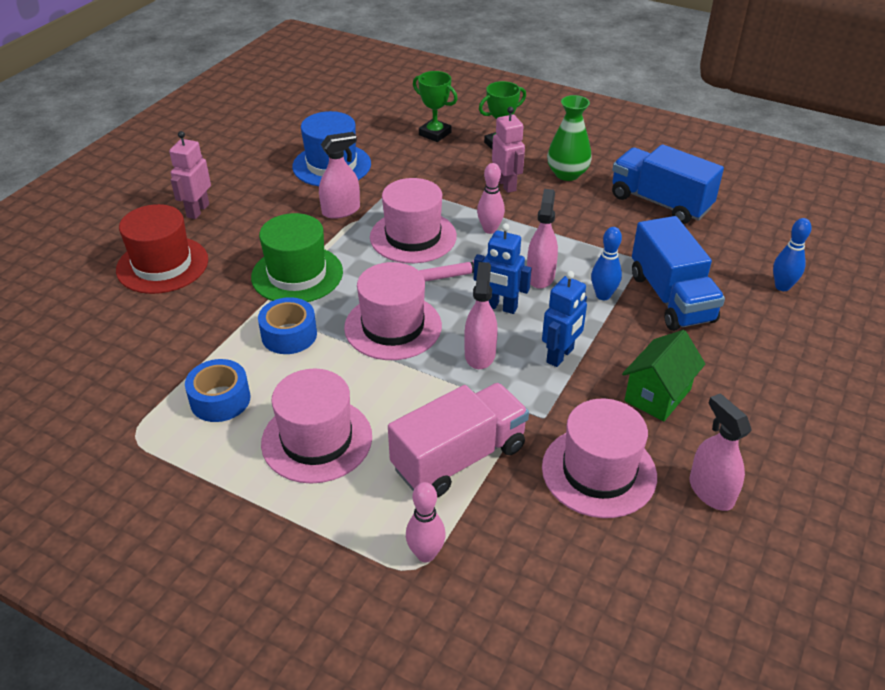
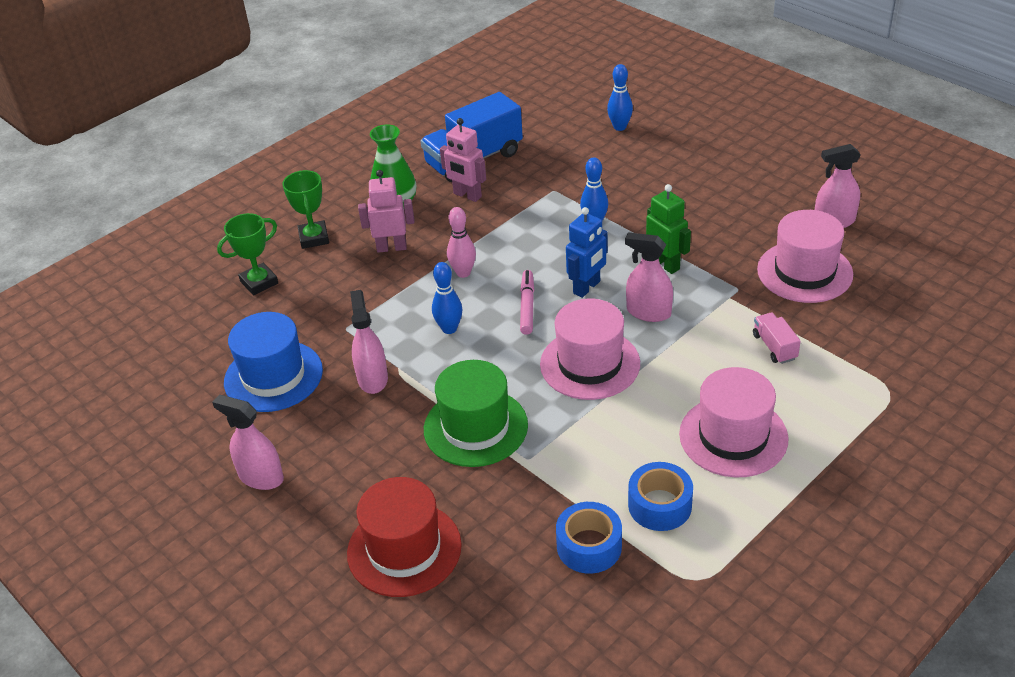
camera: 70 degrees left, 0 degrees up
(197, 210) = (303, 510): pink robot -> pink robot (467, 195)
(289, 335) = (576, 443): blue tape -> blue tape (589, 546)
(413, 237) = (449, 329): pink hat -> blue bowling pin
(426, 554) = (876, 383): pink bowling pin -> none
(459, 458) = (774, 347): pink truck -> pink truck, size x0.47
(540, 276) = (551, 254): pink spray bottle -> pink spray bottle (261, 477)
(560, 356) = (665, 264): blue robot -> green robot
(657, 395) = (728, 222): green house -> none
(671, 298) = (612, 186): blue truck -> none

